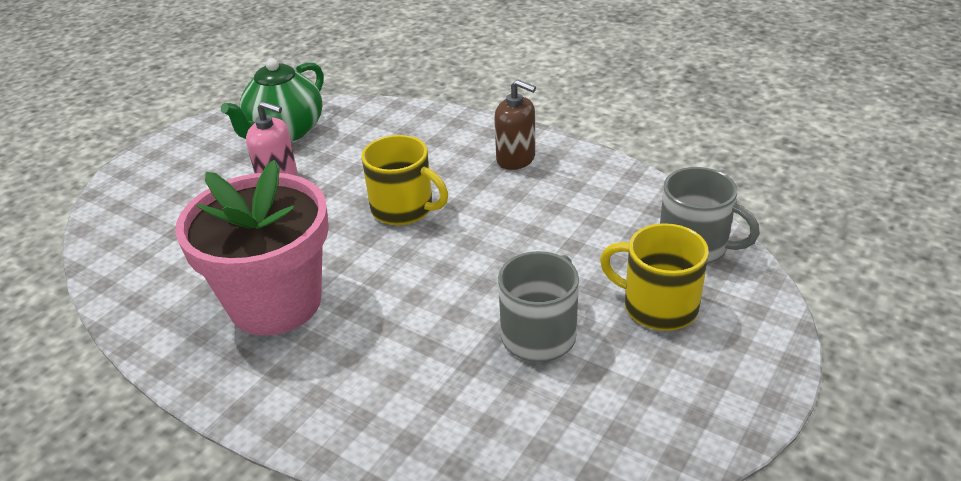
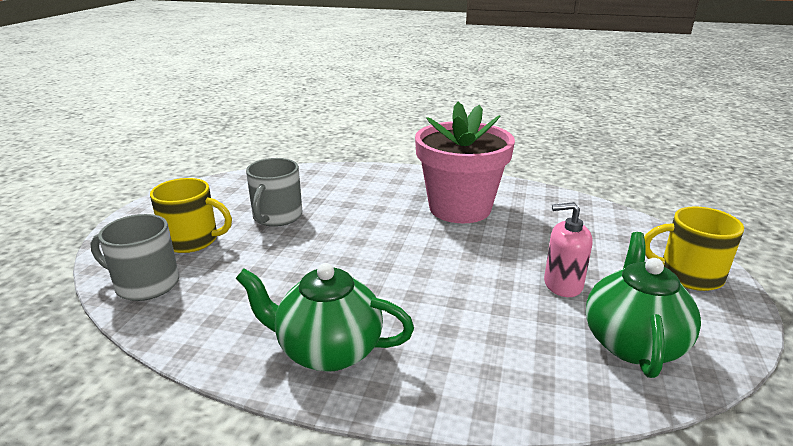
camera: 160 degrees right, 10 degrees down
(403, 209) = (419, 277): yellow mug -> yellow mug (689, 275)
(516, 159) = (328, 350): brown soap dispenser -> green teapot

